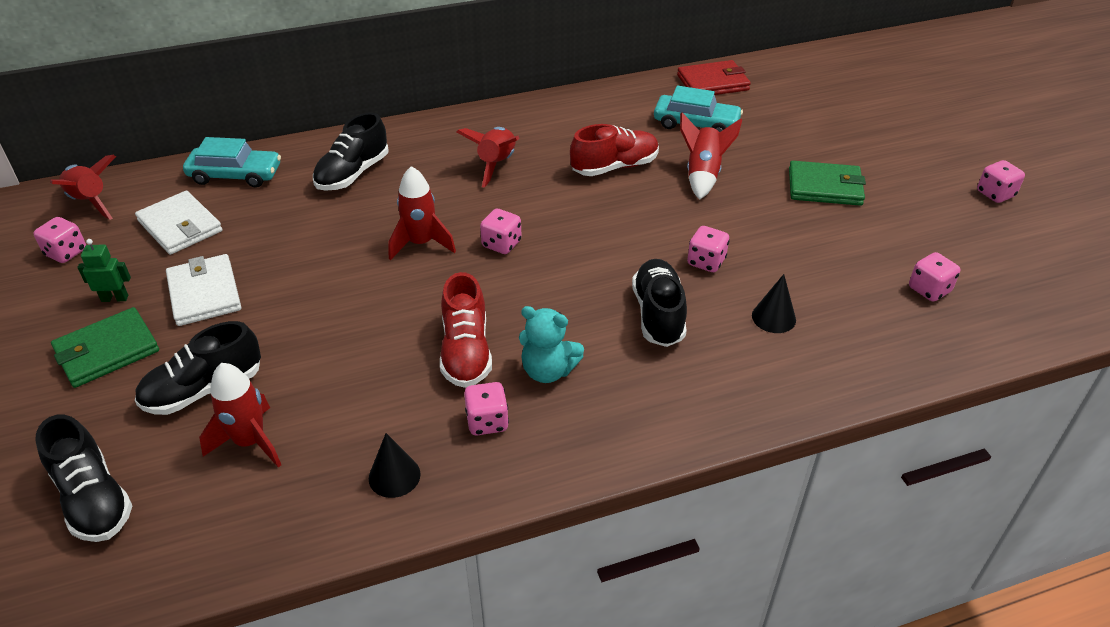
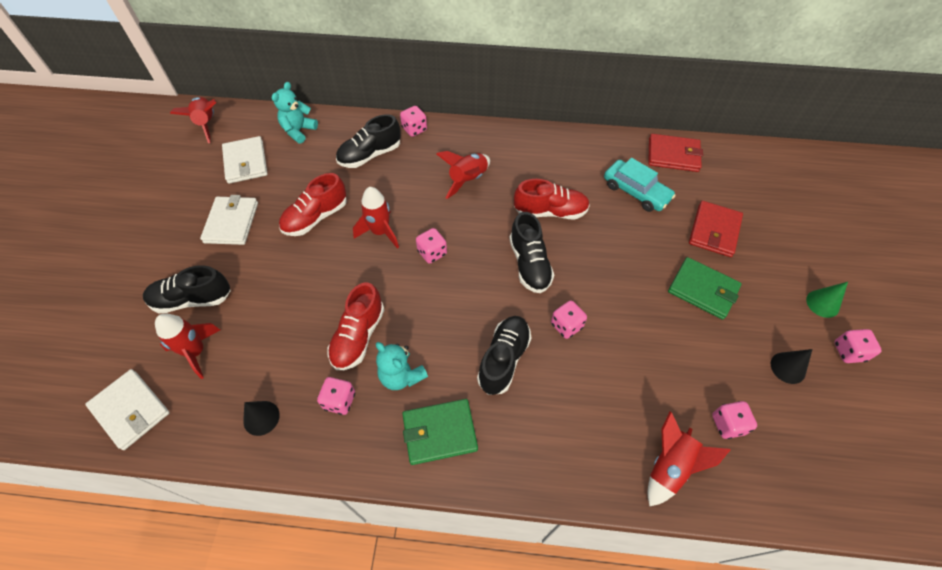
camera: 25 degrees right, 15 degrees up
(66, 253) = (174, 160): pink dice -> pink dice (414, 129)
(93, 499) = (96, 355): black shoe -> black shoe (529, 264)
(107, 351) = (157, 246): green wallet -> green wallet (439, 432)
(115, 298) = (182, 206): green robot -> none
(194, 538) = (130, 410): none -> white wallet
(235, 175) = (298, 131): turquoise car -> turquoise teddy bear
(323, 254) = (316, 217): none -> red shoe
(703, 175) = (612, 243): red rocket -> red rocket (669, 466)
(773, 317) = (586, 398): black cone -> black cone (788, 367)
(800, 135) = (714, 231): none -> red wallet
(945, 163) = (822, 303): none -> green cone

